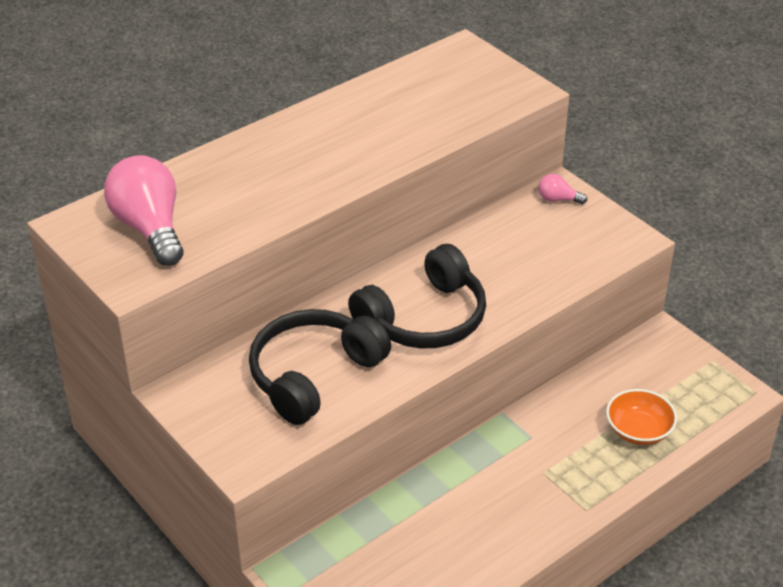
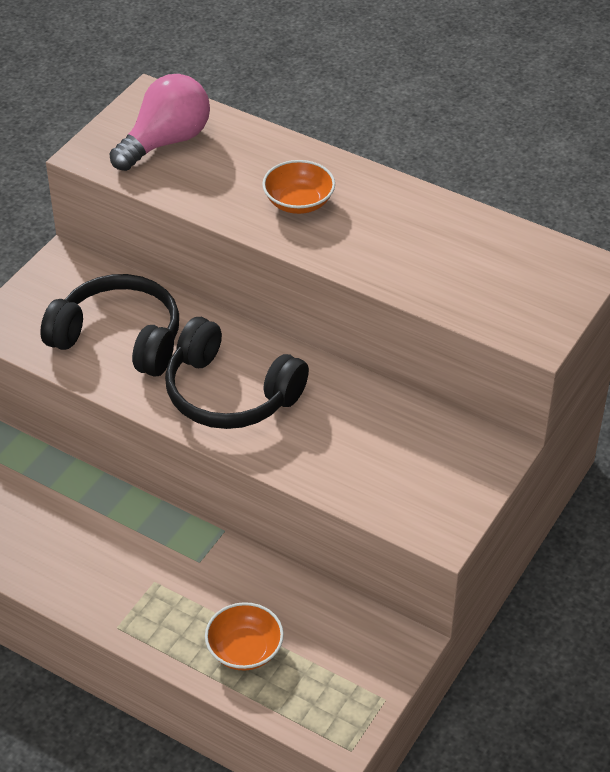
camera: 70 degrees right, 5 degrees up
(293, 168) = (298, 202): none -> orange bowl
(558, 199) = (477, 454): pink light bulb -> none

